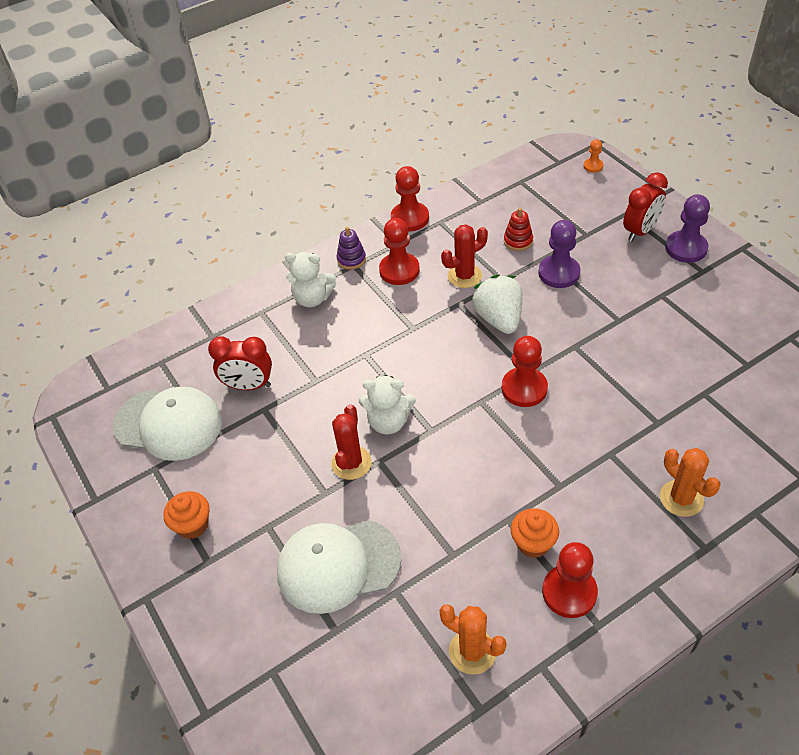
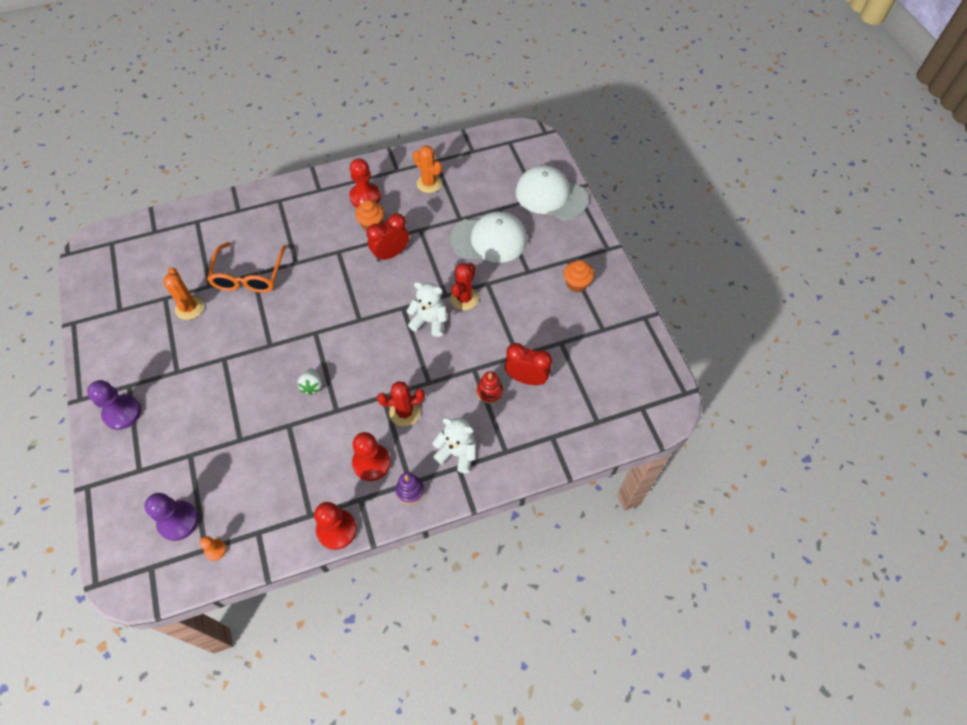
camera: 170 degrees left, 10 degrees up
(168, 424) = (591, 361): white cap -> white cap (551, 196)
(464, 276) = (318, 439): red cactus -> red cactus (404, 412)
(499, 319) = (312, 386): white strawberry -> white strawberry, size x0.56
(518, 241) = (253, 466): red stacking toy -> red stacking toy (490, 392)
(524, 388) = (325, 321): red pawn -> none
(559, 273) = (240, 418): purple pawn -> purple pawn (178, 521)
(593, 166) = (123, 548): orange pawn -> orange pawn (215, 550)
(640, 231) = (143, 444): red clock -> red clock (391, 254)
(662, 418) = (248, 276): none -> orange glasses
(681, 498) = (273, 227): orange cactus -> orange cactus (189, 308)

